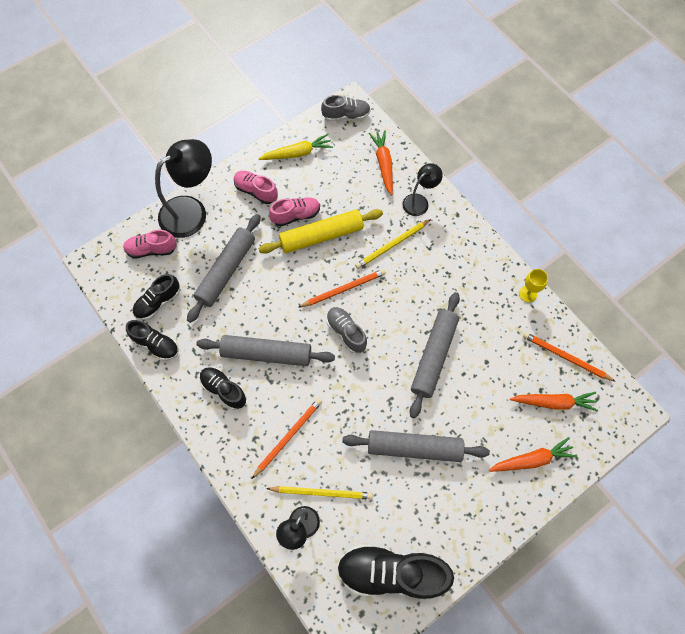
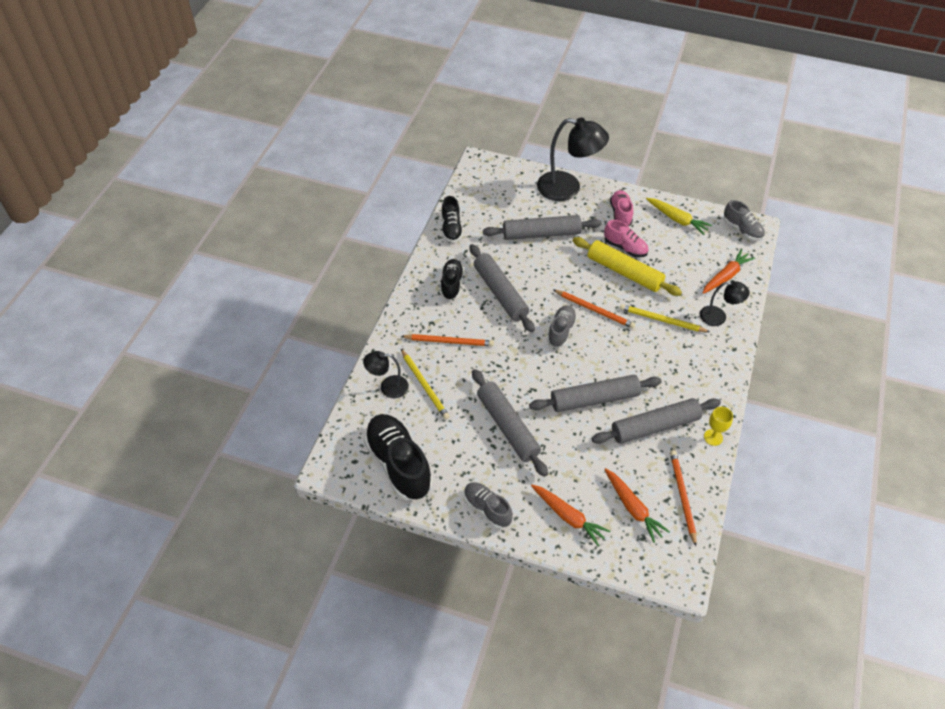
camera: 55 degrees right, 15 degrees down
(151, 249) = (517, 185): pink shoe -> none
(158, 302) = (482, 211): black shoe -> none
(484, 523) = (487, 509): none -> grey shoe
(490, 329) = (655, 426): none -> grey rolling pin

